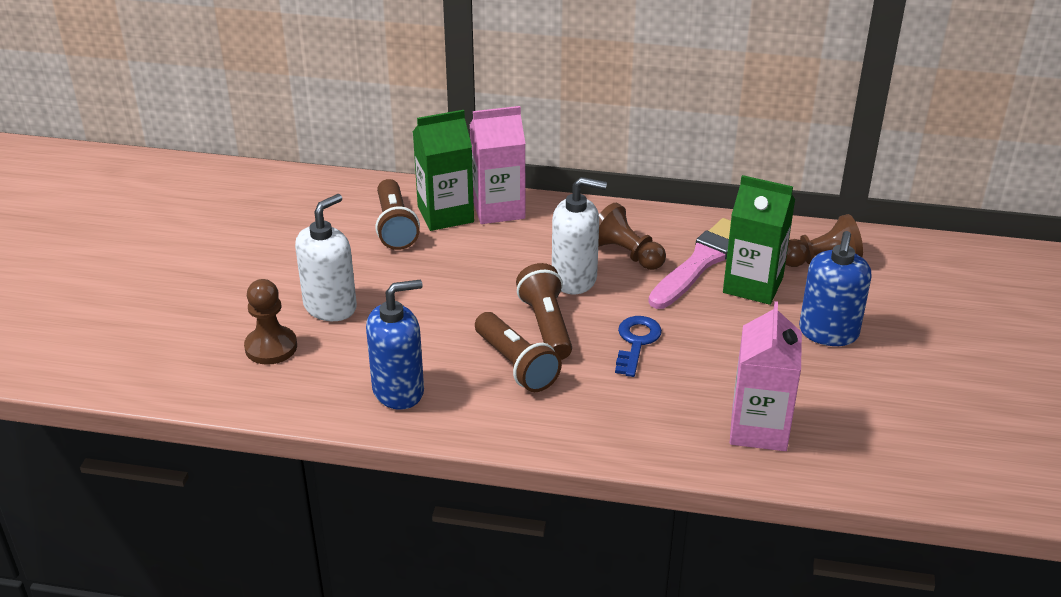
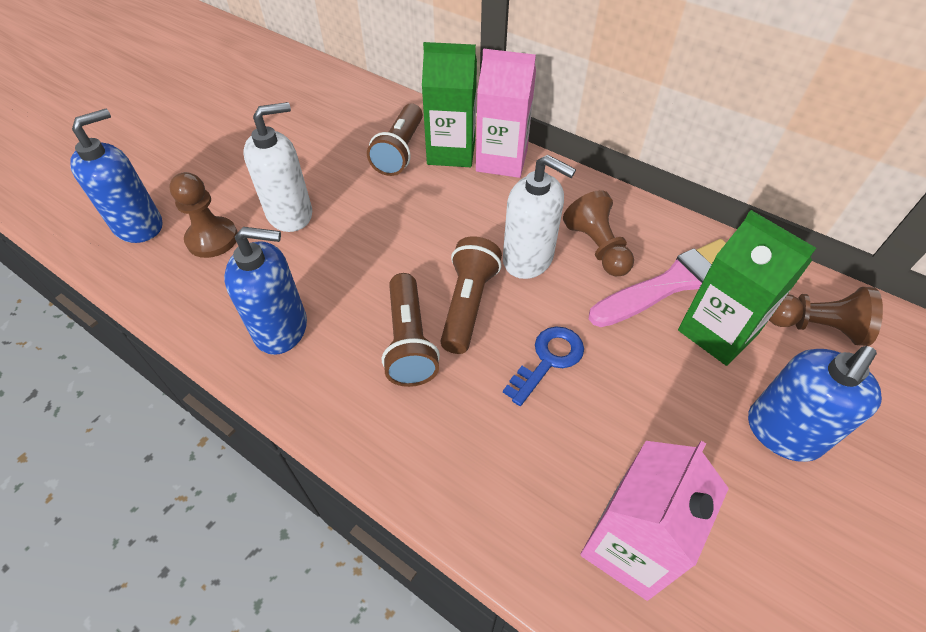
camera: 25 degrees right, 15 degrees up
(184, 358) = (139, 226): none -> blue soap dispenser

